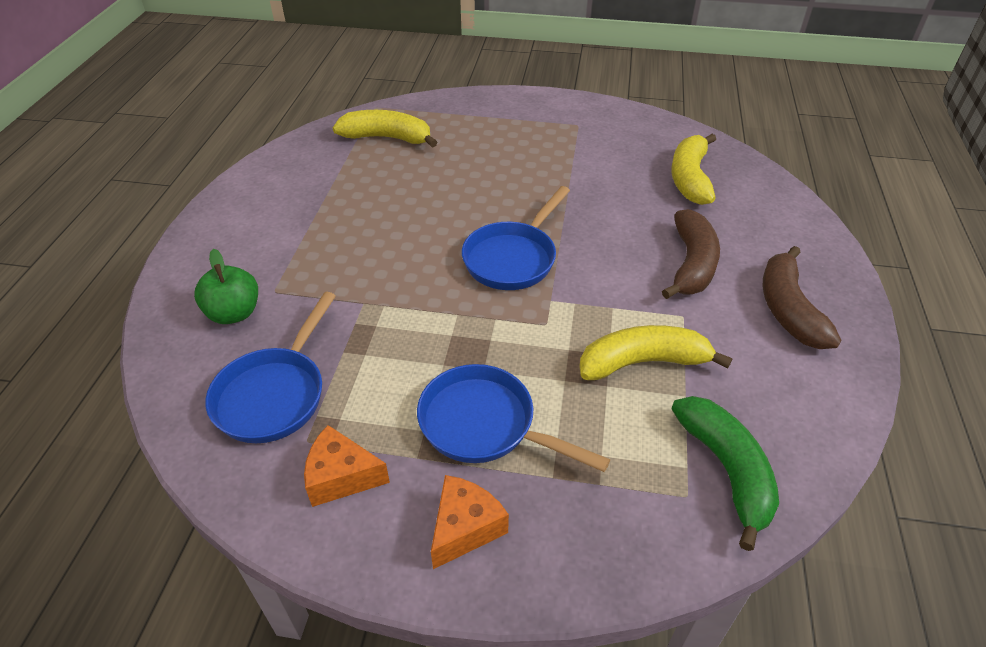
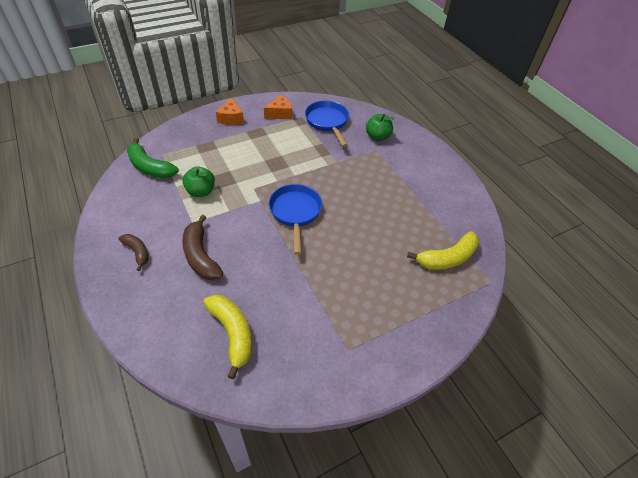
camera: 140 degrees right, 5 degrees up
(485, 425) = (247, 144): blue pan -> none
(643, 362) = (201, 191): yellow banana -> green apple
(788, 309) = (137, 252): brown banana -> brown banana, size x0.60

